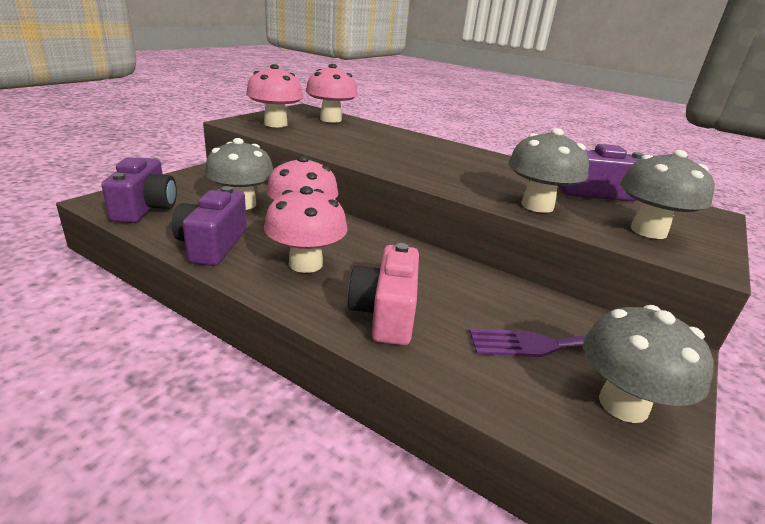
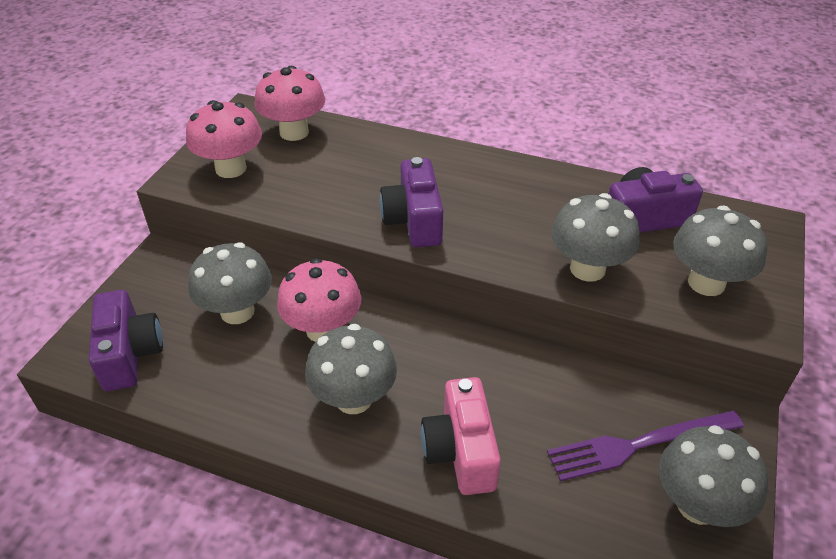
camera: 10 degrees left, 15 degrees up
(212, 245) = (240, 397): purple camera -> purple camera (414, 220)
(305, 264) = (354, 398): pink mushroom -> grey mushroom

